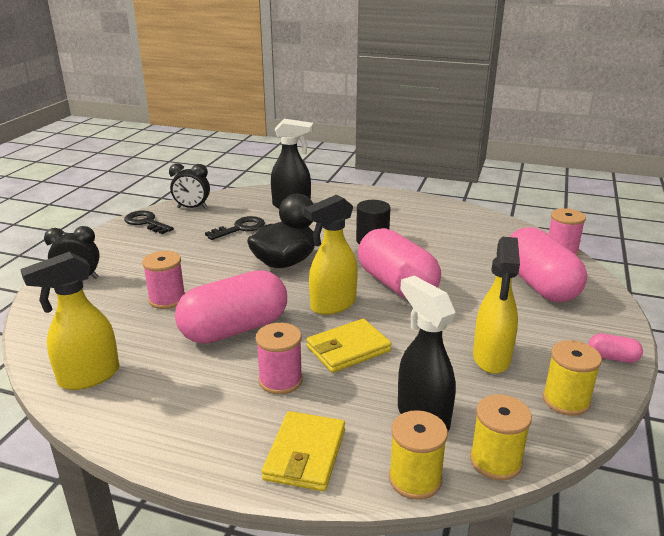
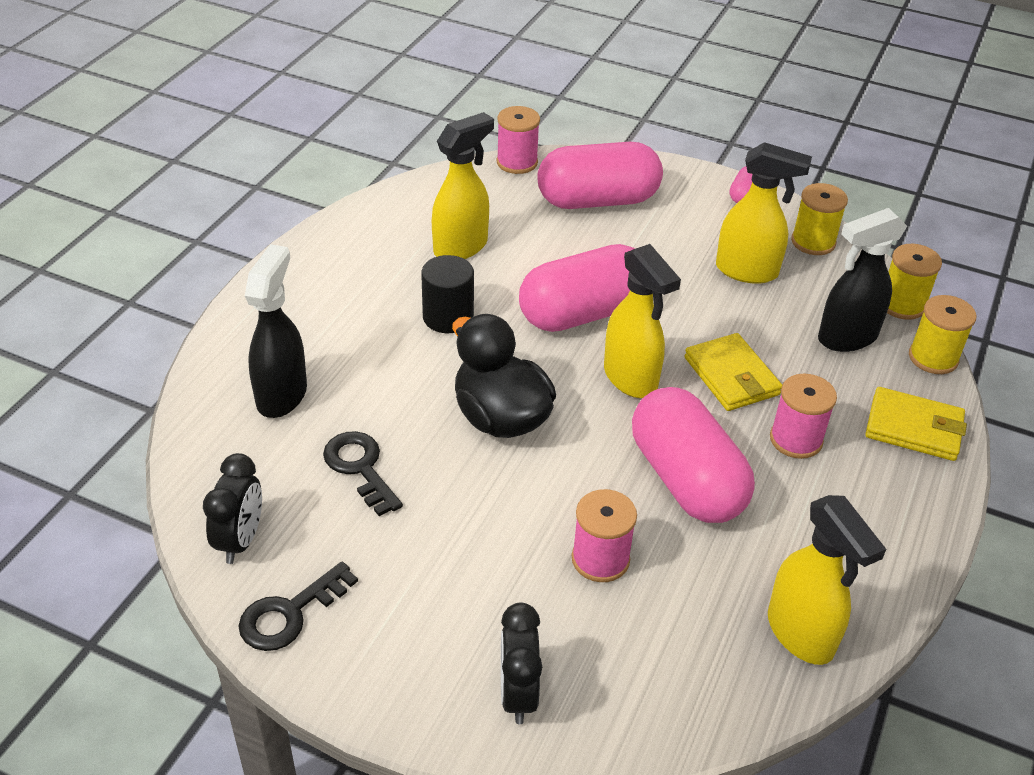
camera: 85 degrees left, 15 degrees up
(445, 239) = (461, 247): none -> yellow spray bottle

